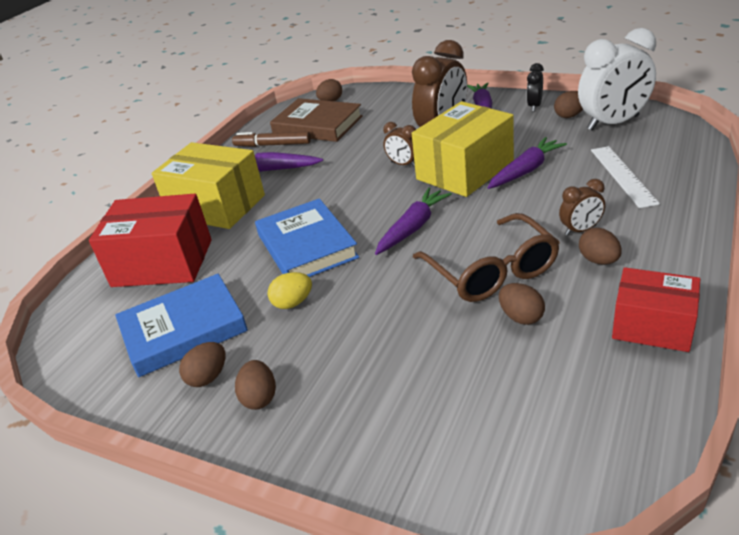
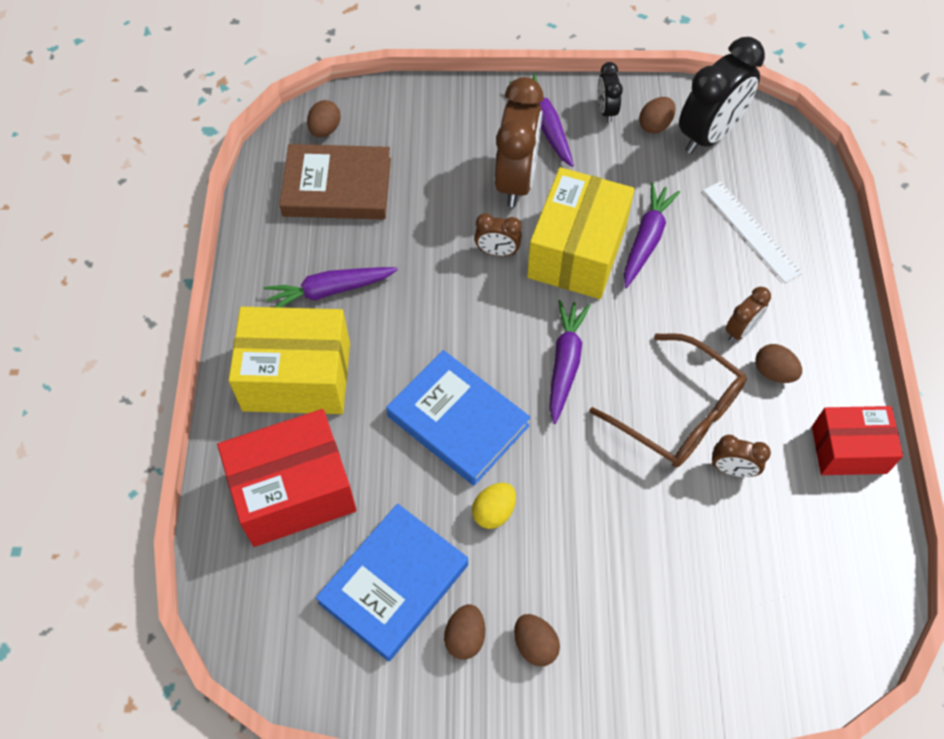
camera: 30 degrees left, 25 degrees up
(272, 145) = (296, 239): brown marker -> none
(521, 317) = (732, 469): brown egg -> brown clock
(613, 123) = (709, 134): white clock -> black clock

